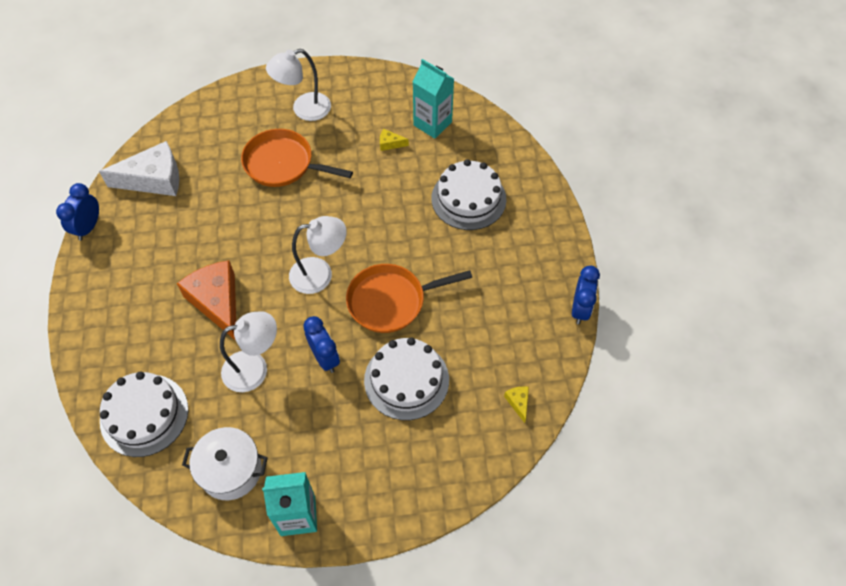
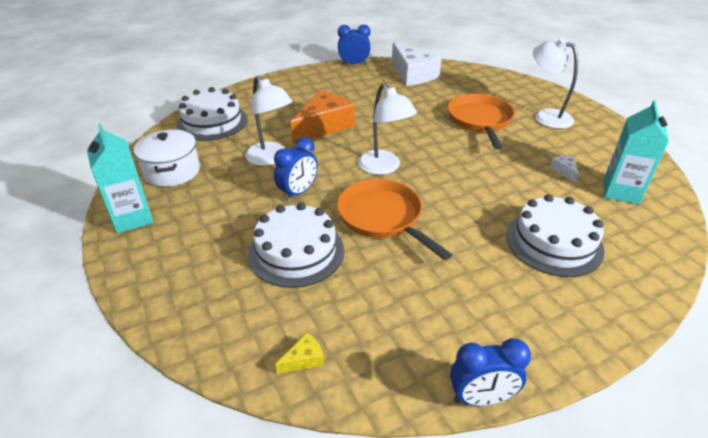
camera: 70 degrees right, 20 degrees down
(390, 143) = (564, 171): yellow cheese -> white cheese

